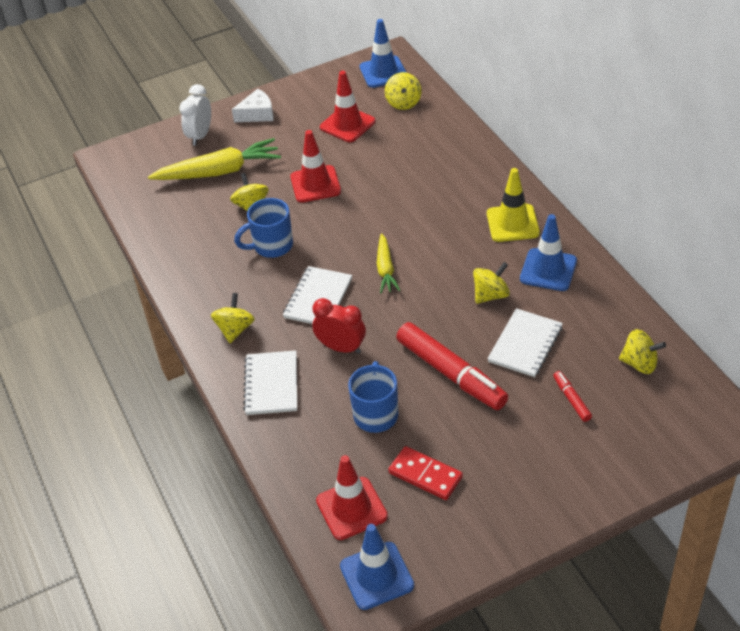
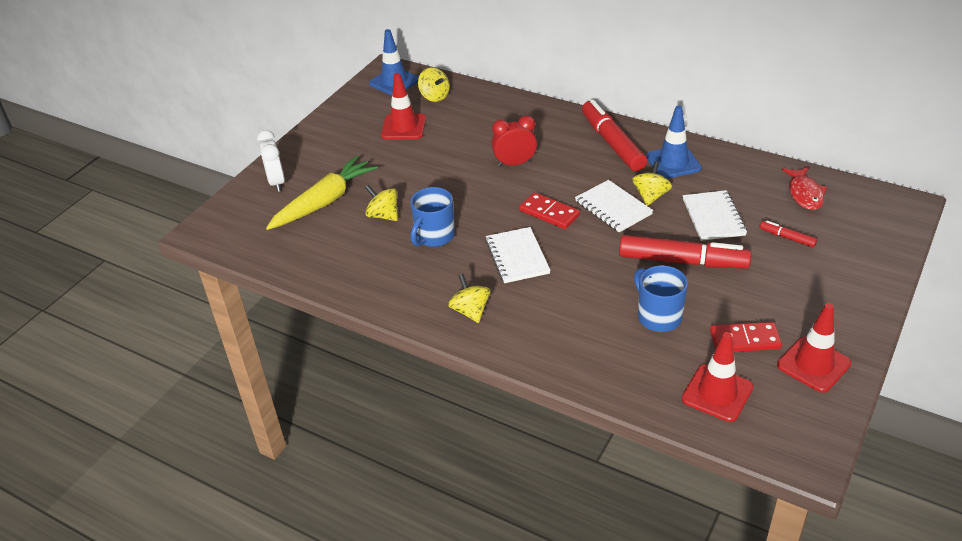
camera: 35 degrees left, 5 degrees down
(257, 114) = (313, 148): white cheese -> none
(271, 384) = (548, 336): white notebook -> white notebook (613, 208)
(315, 184) = (423, 178): red traffic cone -> red traffic cone (813, 364)
(341, 347) = (576, 283): red clock -> red clock (514, 163)
(376, 576) = (792, 431): blue traffic cone -> none
(385, 269) = (549, 213): yellow carrot -> red domino
(512, 223) = (612, 143): yellow traffic cone -> red marker
(639, 363) = (804, 194): yellow spinning top -> red fish

